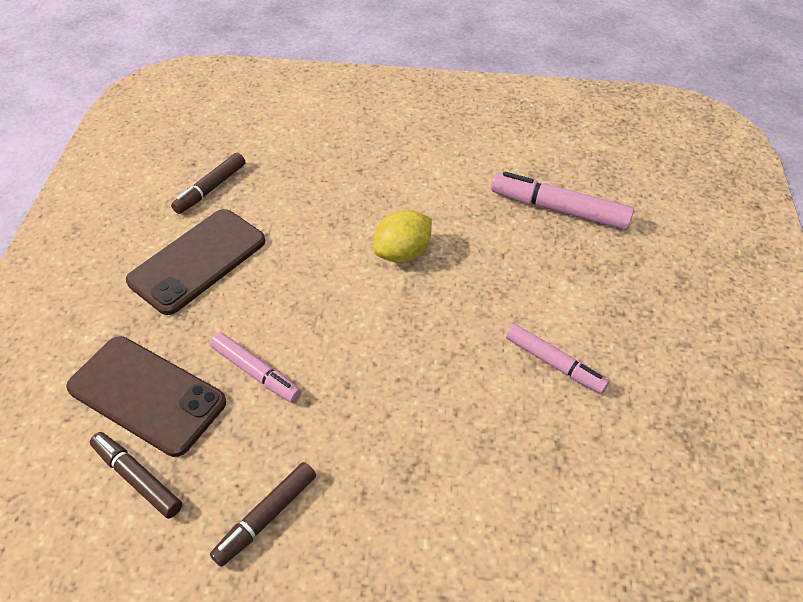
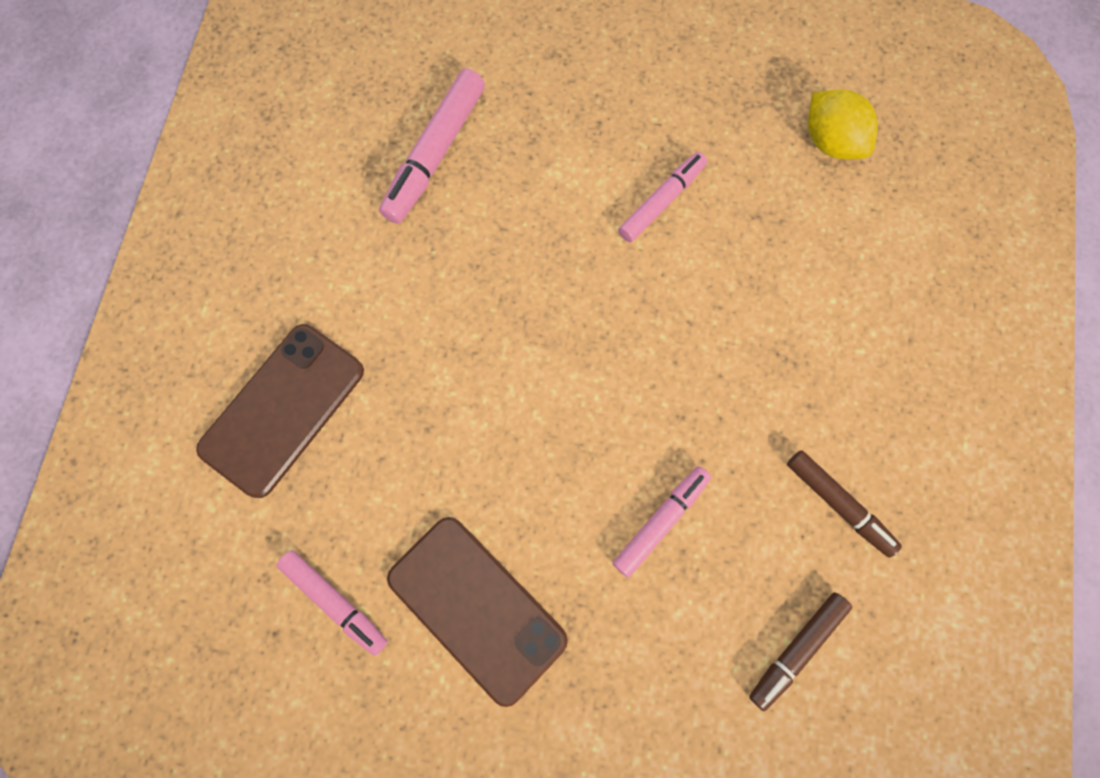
camera: 85 degrees left, 25 degrees up
(146, 395) = (688, 652): brown phone -> brown phone (283, 409)
(211, 188) = (335, 601): brown marker -> pink marker
(402, 253) = (488, 342): yellow lemon -> yellow lemon (830, 142)

